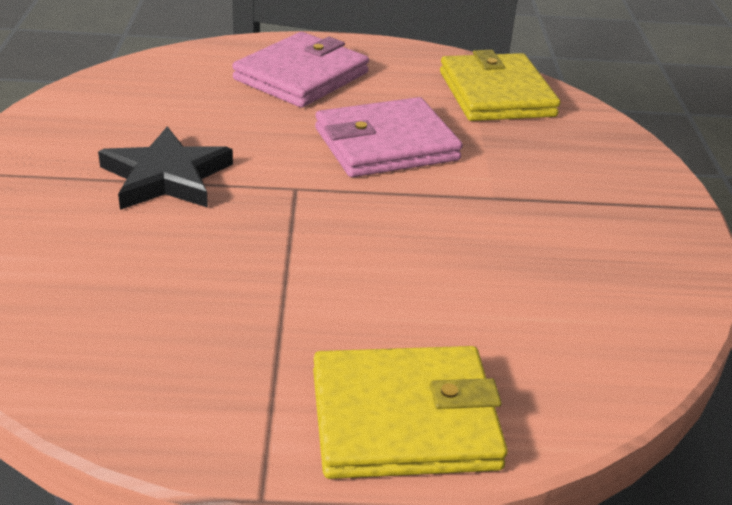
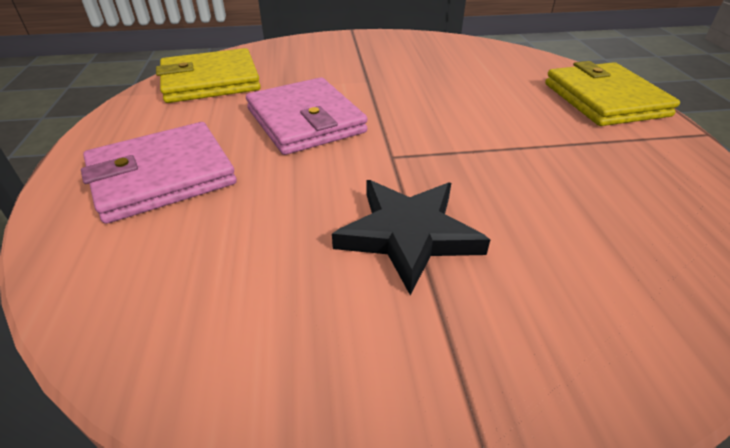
camera: 95 degrees left, 5 degrees up
(301, 76) = (162, 176): pink wallet -> pink wallet turned 60 degrees counterclockwise

